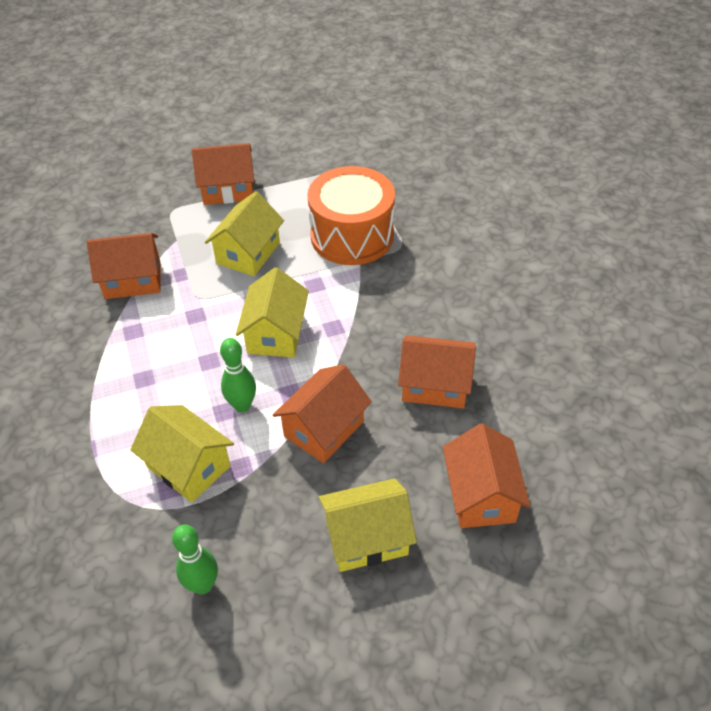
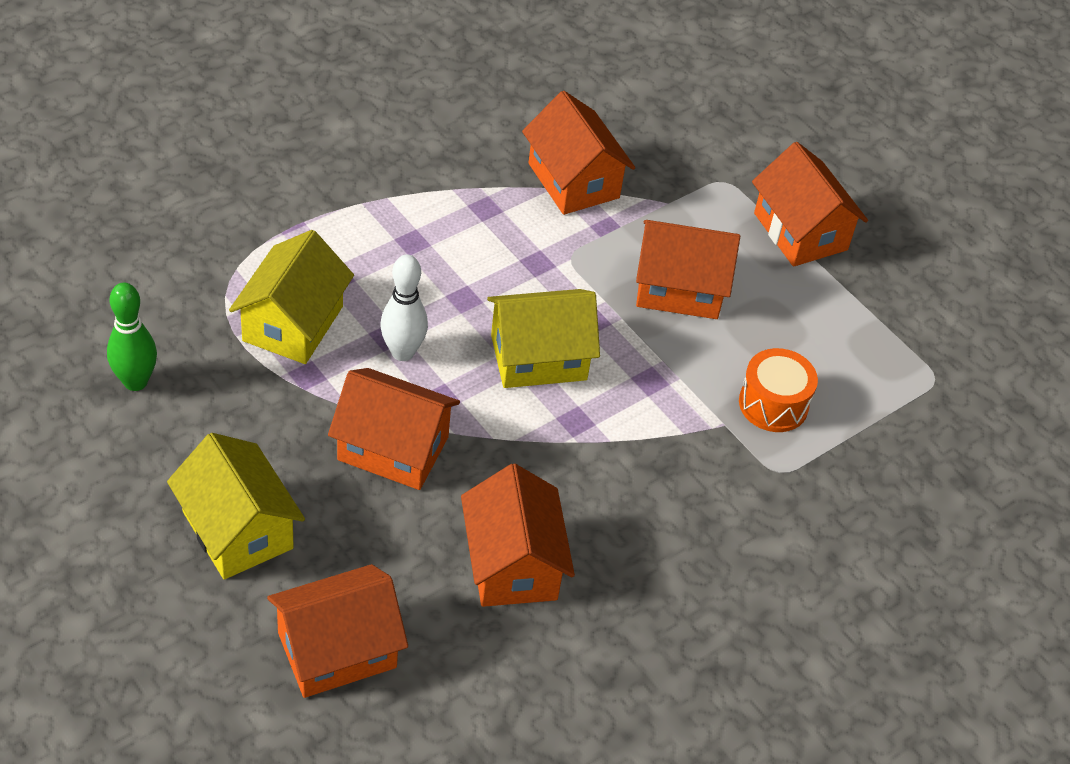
camera: 65 degrees right, 0 degrees up
(242, 405) = (402, 352): green bowling pin -> white bowling pin
(248, 253) = (679, 289): yellow house -> orange house
(352, 236) = (773, 404): orange drum -> orange drum, size x0.51

